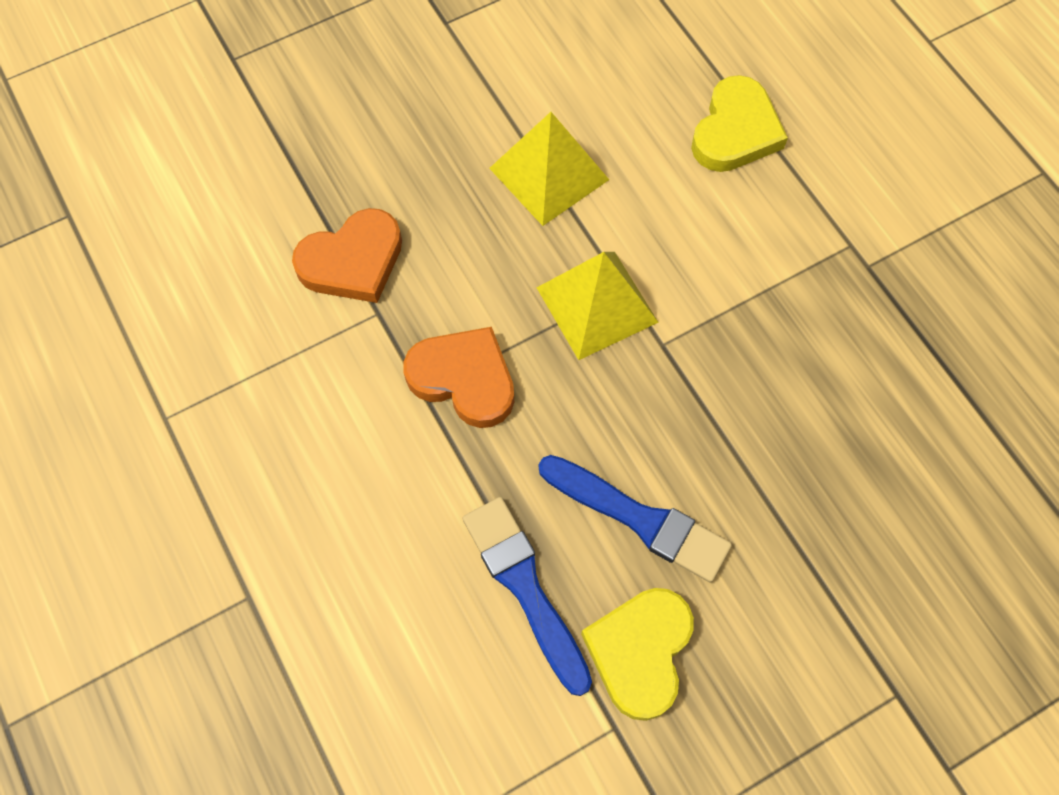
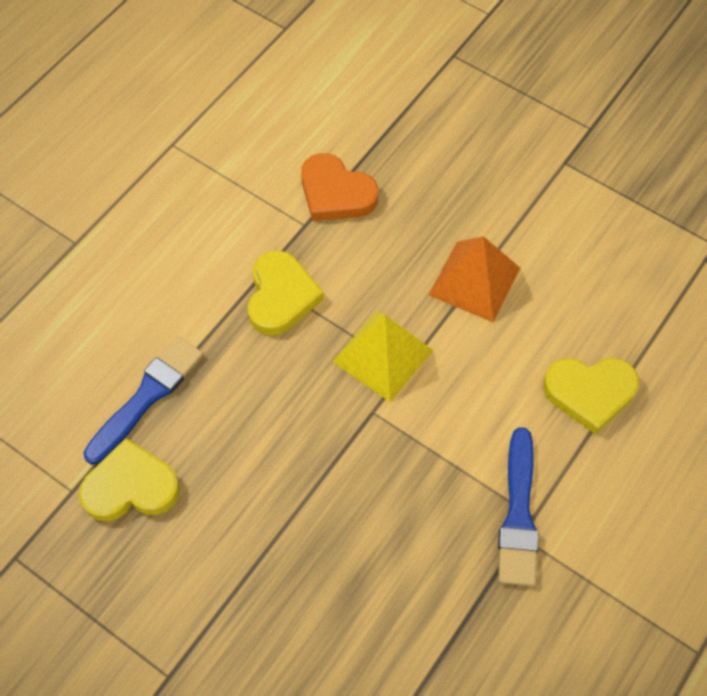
camera: 65 degrees right, 5 degrees down
(464, 379) = (281, 296): orange heart -> yellow heart
(549, 173) = (474, 281): yellow pyramid -> orange pyramid
(640, 519) = (227, 449): blue brush -> blue brush (518, 514)

